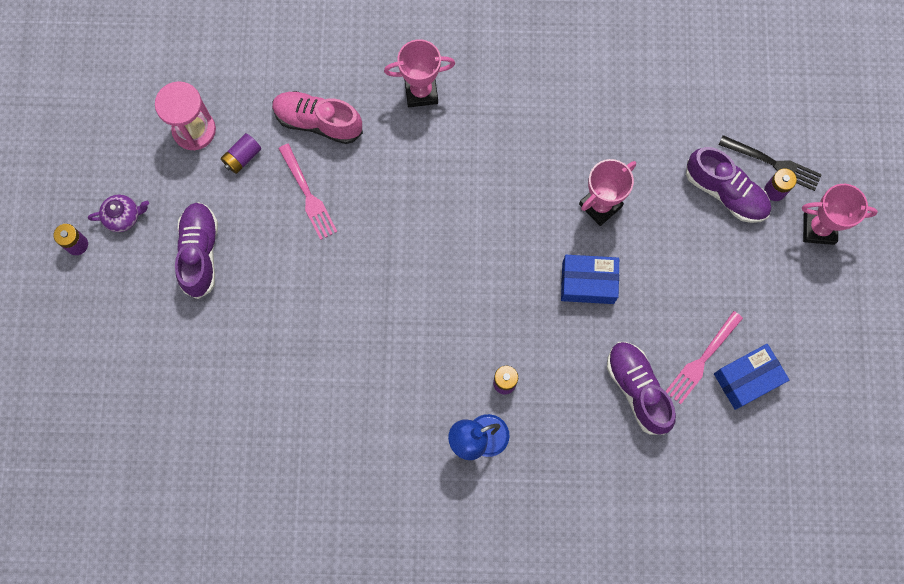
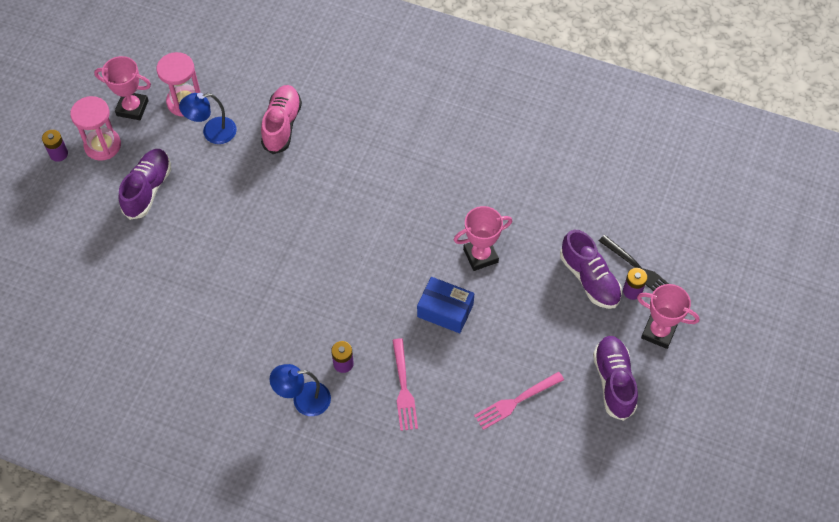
camera: 20 degrees right, 15 degrees down
(123, 216) = (102, 145): purple teapot -> pink hourglass
(242, 157) = (212, 132): purple battery -> blue lamp
(308, 195) = (250, 174): pink fork -> pink fork (403, 388)
(318, 122) = (282, 125): pink shoe -> pink shoe turned 60 degrees clockwise
(421, 92) = (372, 128): pink trophy -> pink trophy (132, 108)
(637, 389) = (451, 406): purple shoe -> purple shoe (613, 382)
(747, 379) = (548, 429): blue box -> none

